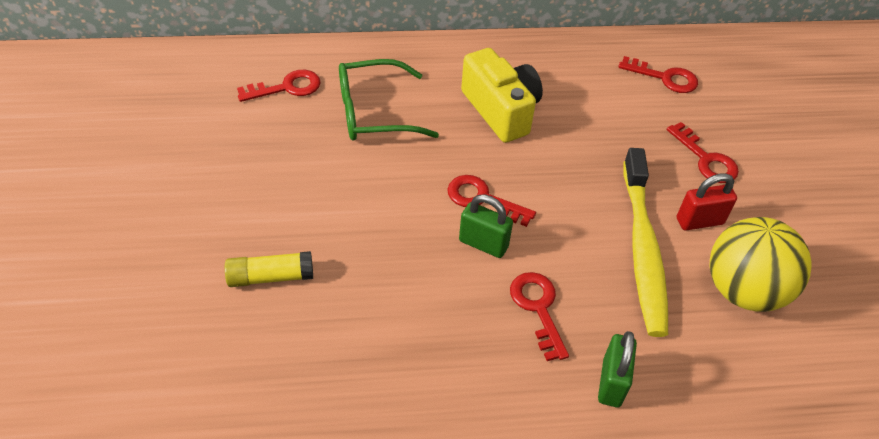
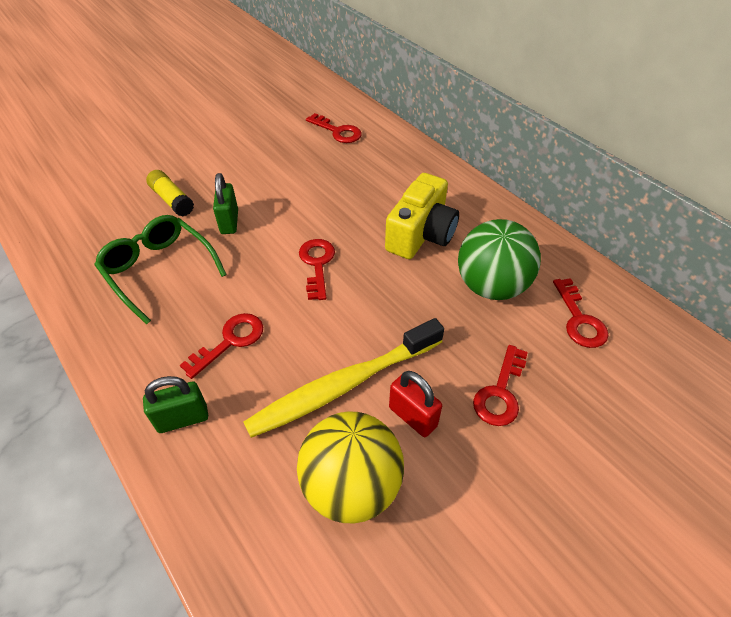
camera: 60 degrees right, 0 degrees up
(374, 112) = (353, 176): green glasses -> green glasses (159, 270)
(483, 244) = (272, 283): green padlock -> green padlock (229, 222)
(596, 103) = (491, 286): none -> green ball

